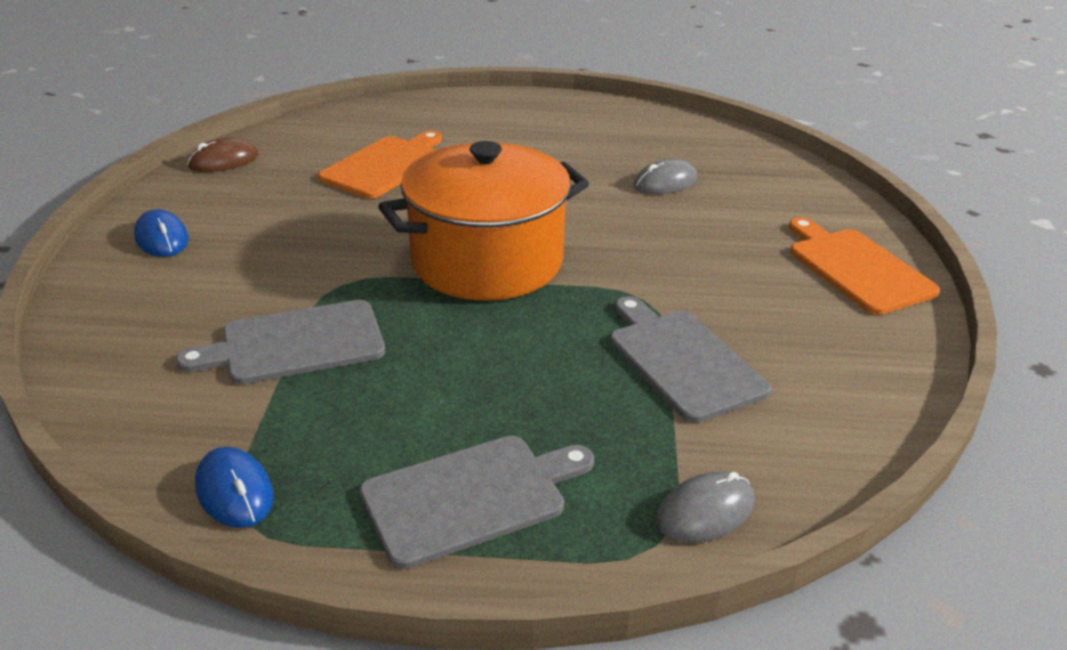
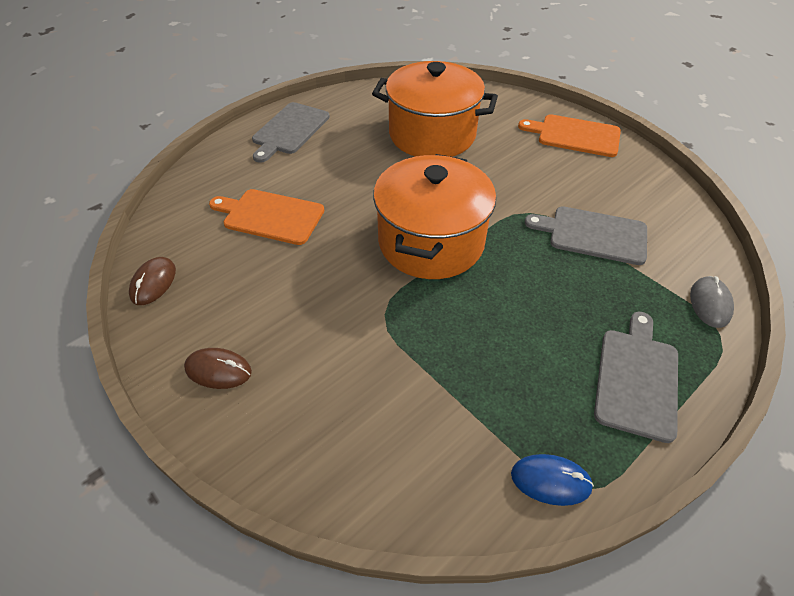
camera: 45 degrees left, 15 degrees up
(162, 238) = (218, 370): blue mouse -> brown mouse
(296, 344) = (427, 370): grey cutting board -> grey cutting board (290, 130)
(385, 166) = (270, 216): orange cutting board -> orange cutting board turned 60 degrees counterclockwise
(665, 182) = (432, 134): grey mouse -> orange pot

